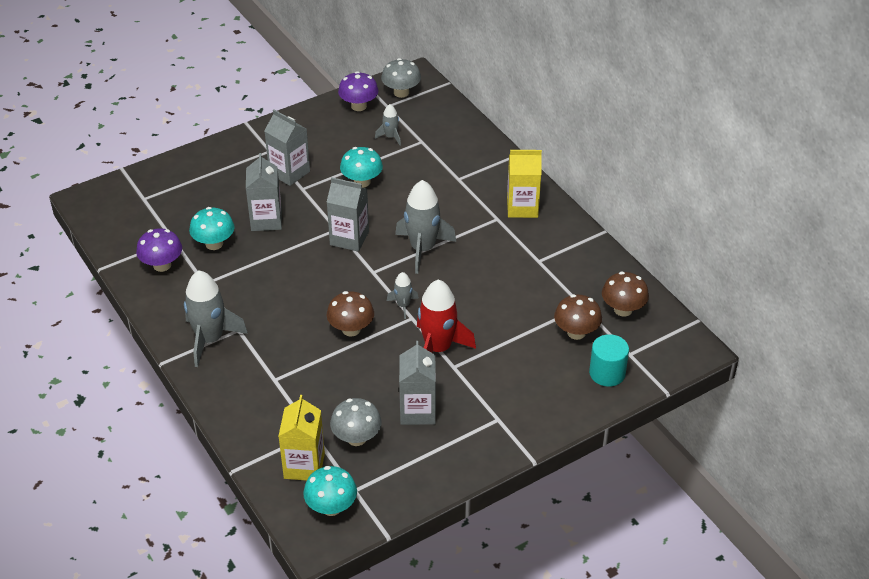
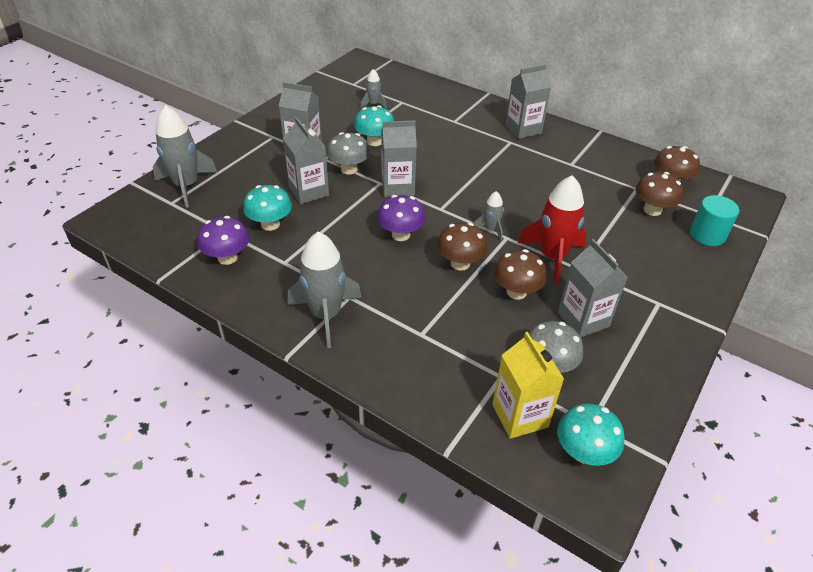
camera: 25 degrees left, 0 degrees up
(359, 106) = (329, 89): purple mushroom -> purple mushroom (401, 235)
(380, 369) = (516, 292): none -> brown mushroom
(401, 92) = (358, 73): grey mushroom -> grey mushroom (349, 169)
(422, 249) = (469, 179): grey rocket -> grey rocket (186, 186)
(522, 207) = (523, 129): yellow carton -> grey carton

